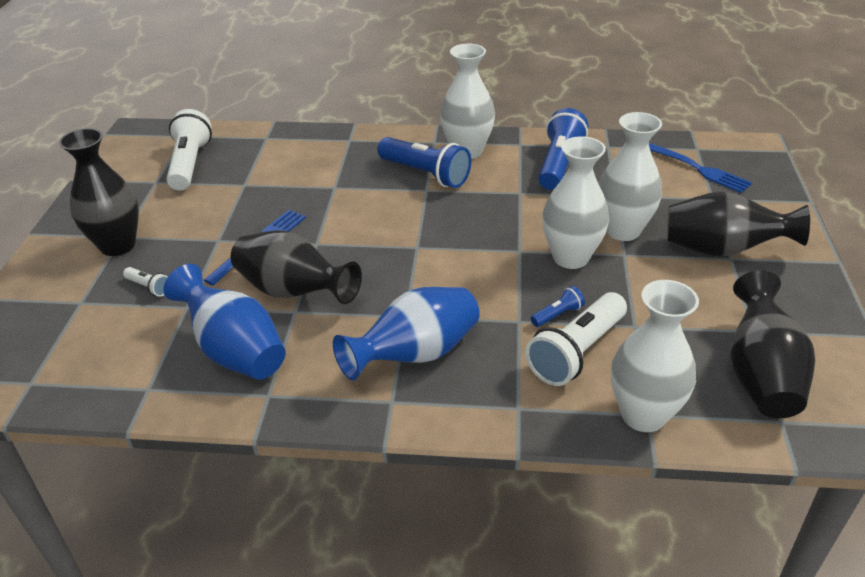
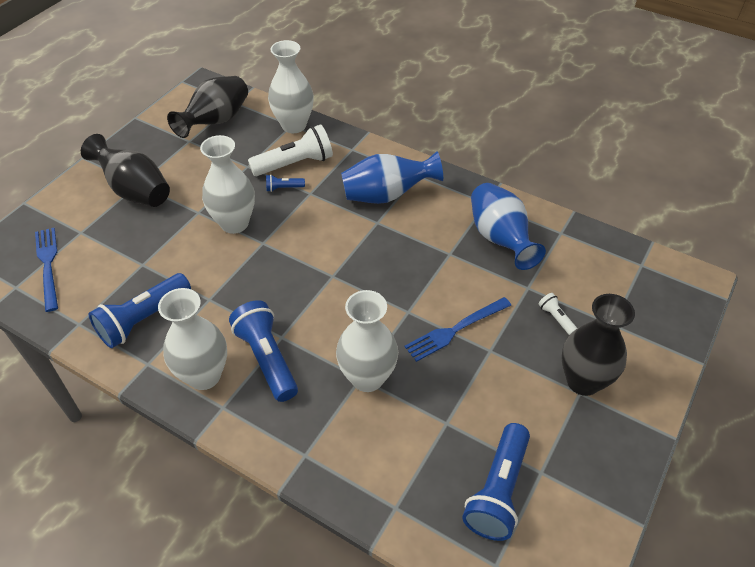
camera: 155 degrees left, 10 degrees up
(190, 164) = (498, 490): white flashlight -> blue flashlight
(294, 292) = (444, 270): black vase -> none
(622, 230) = (176, 230): white vase -> white vase (367, 378)

